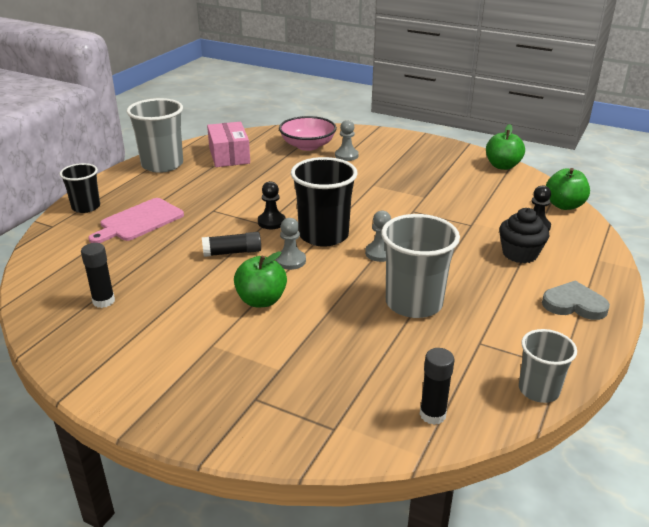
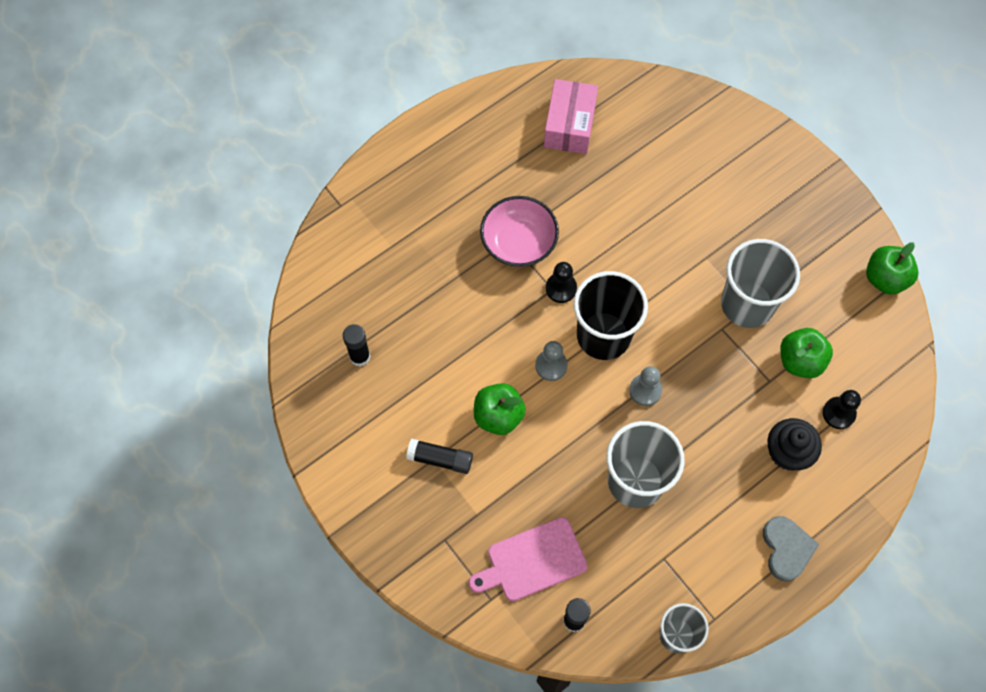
camera: 25 degrees right, 35 degrees up
(86, 207) = (381, 181): black cup -> none
(139, 221) = (428, 231): pink cutting board -> pink cutting board (532, 561)
(162, 165) = (486, 118): grey cup -> grey cup (747, 304)
(232, 252) = (500, 327): black glue stick -> black glue stick (440, 459)
(308, 146) = (672, 137): pink bowl -> pink bowl (519, 242)
(346, 156) = (708, 180): grey pawn -> none
(564, 205) = (899, 389): green apple -> green apple (800, 361)
(574, 304) = (786, 549): grey heart -> grey heart turned 45 degrees clockwise

